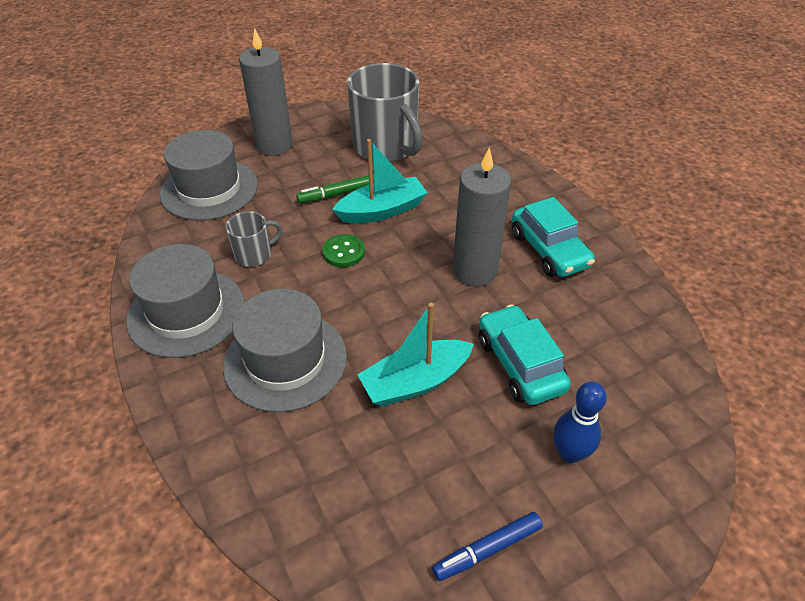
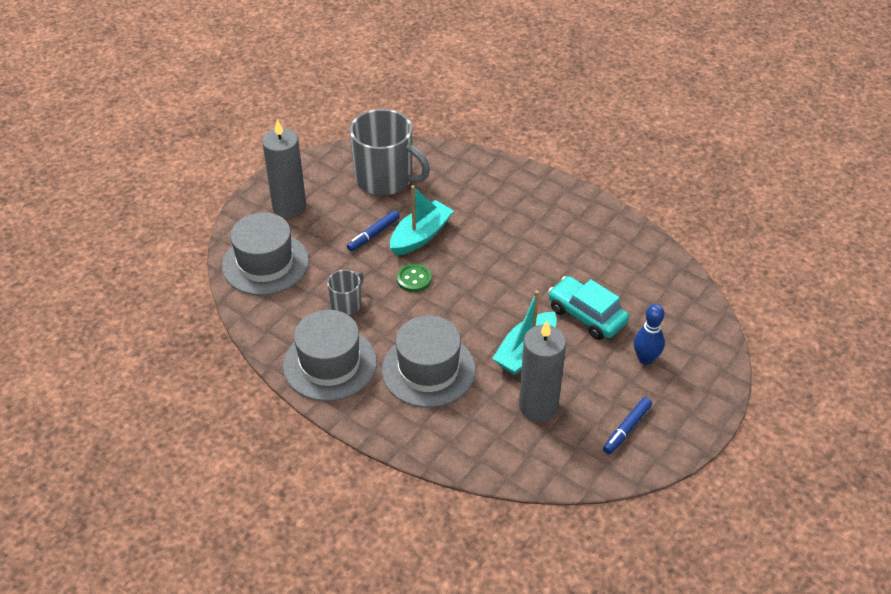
camera: 25 degrees left, 0 degrees up
(335, 194) = (373, 234): green marker -> blue marker
(474, 271) = (519, 261): grey candle -> grey candle (538, 406)
(549, 250) = (562, 227): turquoise car -> none

